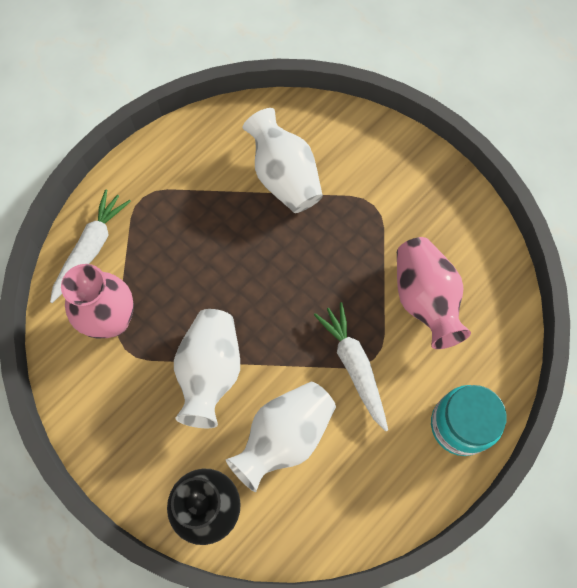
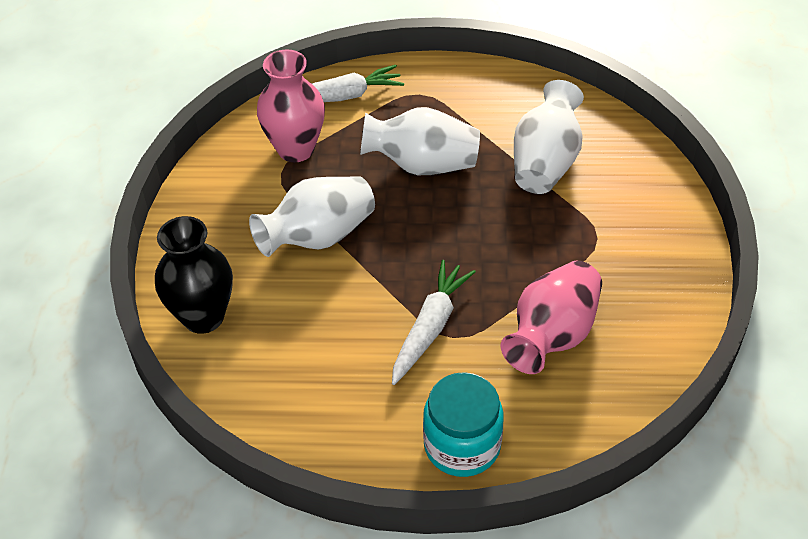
camera: 50 degrees right, 20 degrees down
(284, 437) = (314, 323): white vase -> white vase (422, 165)

